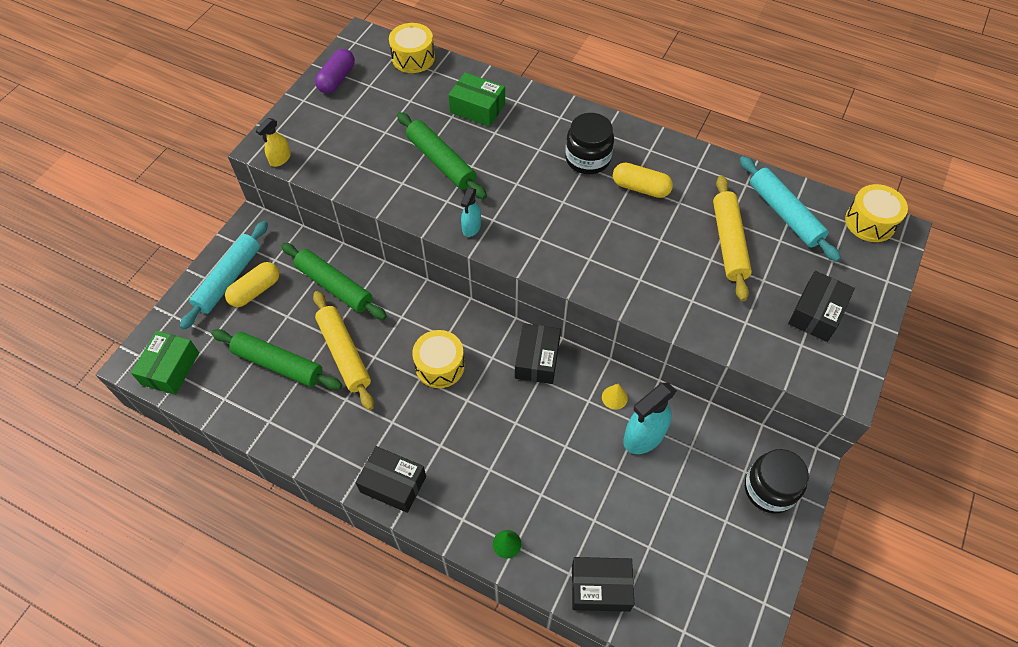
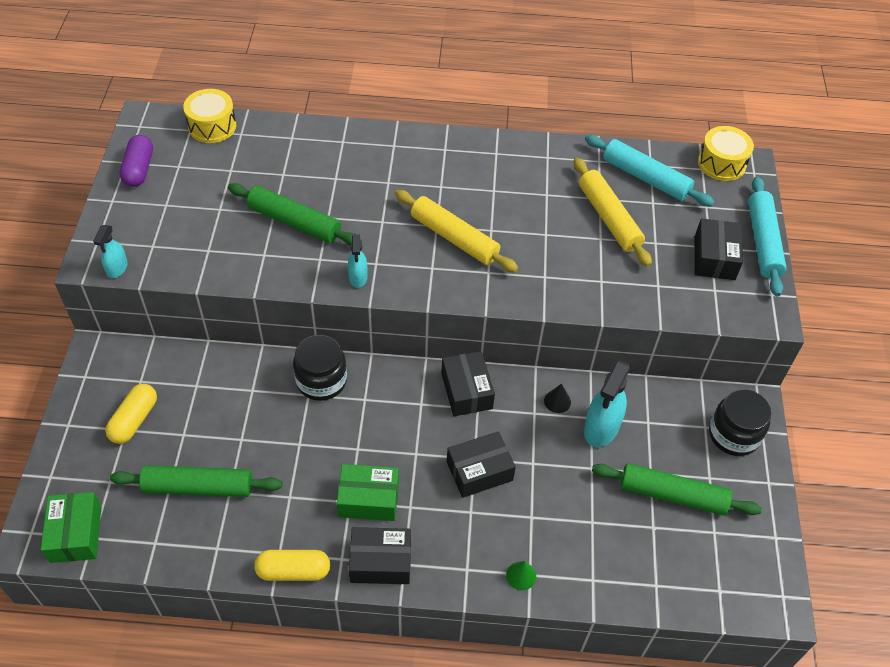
camera: 25 degrees left, 5 degrees down
(228, 279) = (97, 418): turquoise rolling pin -> turquoise rolling pin (763, 241)
(280, 159) = (117, 268): yellow spray bottle -> turquoise spray bottle
(334, 286) = (221, 387): green rolling pin -> green rolling pin (672, 495)
(344, 353) = (265, 452): yellow rolling pin -> yellow rolling pin (454, 238)
(440, 366) = (372, 430): yellow drum -> none
(477, 108) = (306, 159): green box -> green box (368, 499)
(587, 159) = (440, 178): black jar -> black jar (321, 381)
(600, 588) = (627, 581): black box -> black box (479, 471)
(614, 397) = (557, 401): yellow cone -> black cone
(640, 188) = (504, 191): yellow capsule -> yellow capsule (293, 571)

